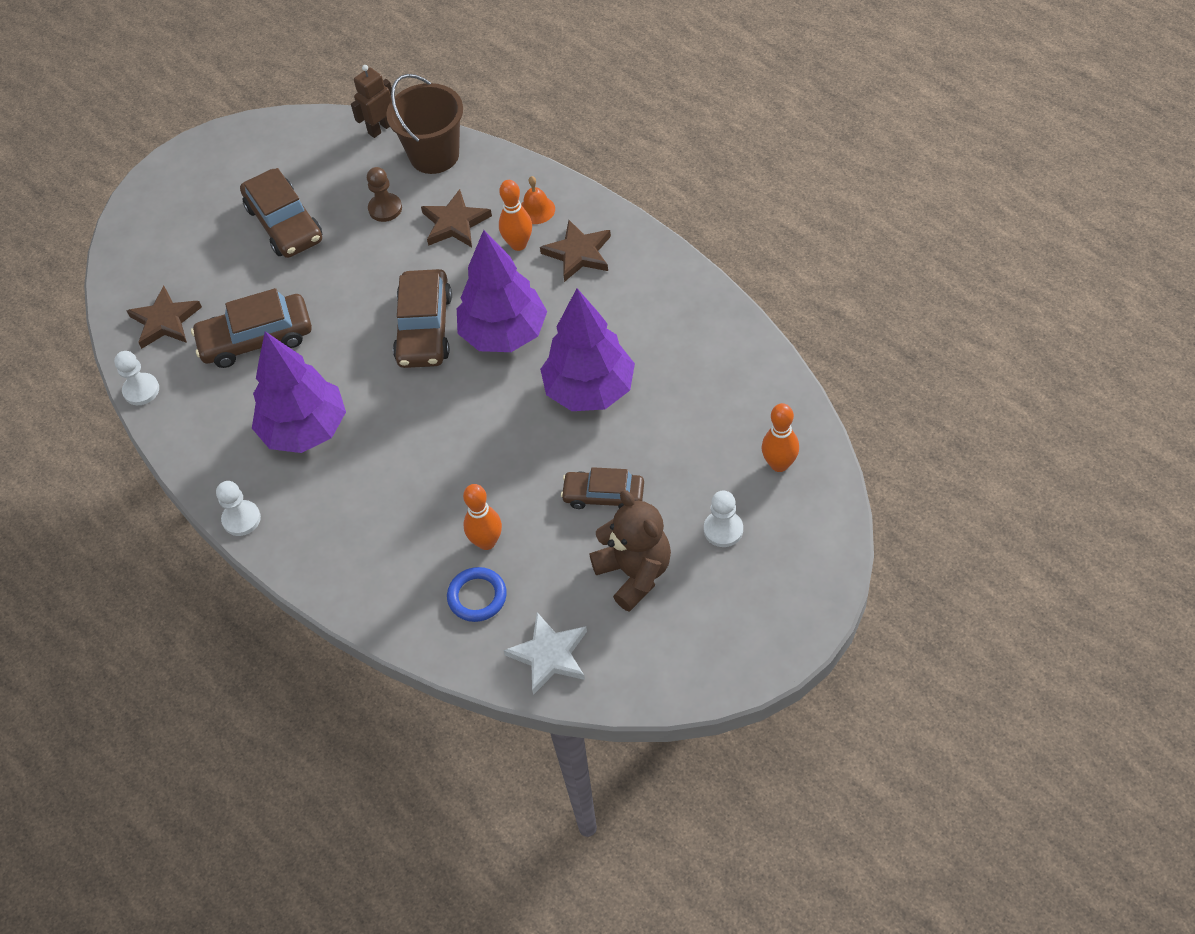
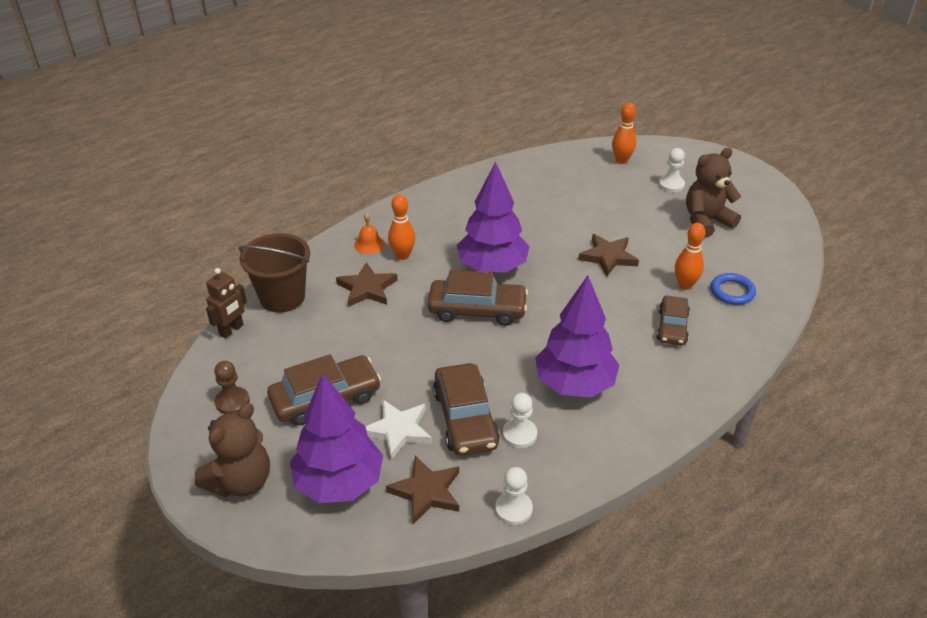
camera: 90 degrees left, 15 degrees down
(183, 187) = (241, 481): none -> brown teddy bear
(241, 519) = (668, 427): white pawn -> white pawn (519, 434)
(380, 128) = (231, 330): brown robot -> brown robot turned 105 degrees counterclockwise
(385, 209) = (334, 329): brown pawn -> brown pawn (232, 402)
(549, 655) = (775, 261): white star -> white star (398, 430)
(578, 253) = (421, 227): brown star -> brown star (608, 257)
(590, 390) = (553, 230): purple tree -> purple tree (339, 483)
(603, 495) = (644, 230): brown car -> brown car (672, 327)

